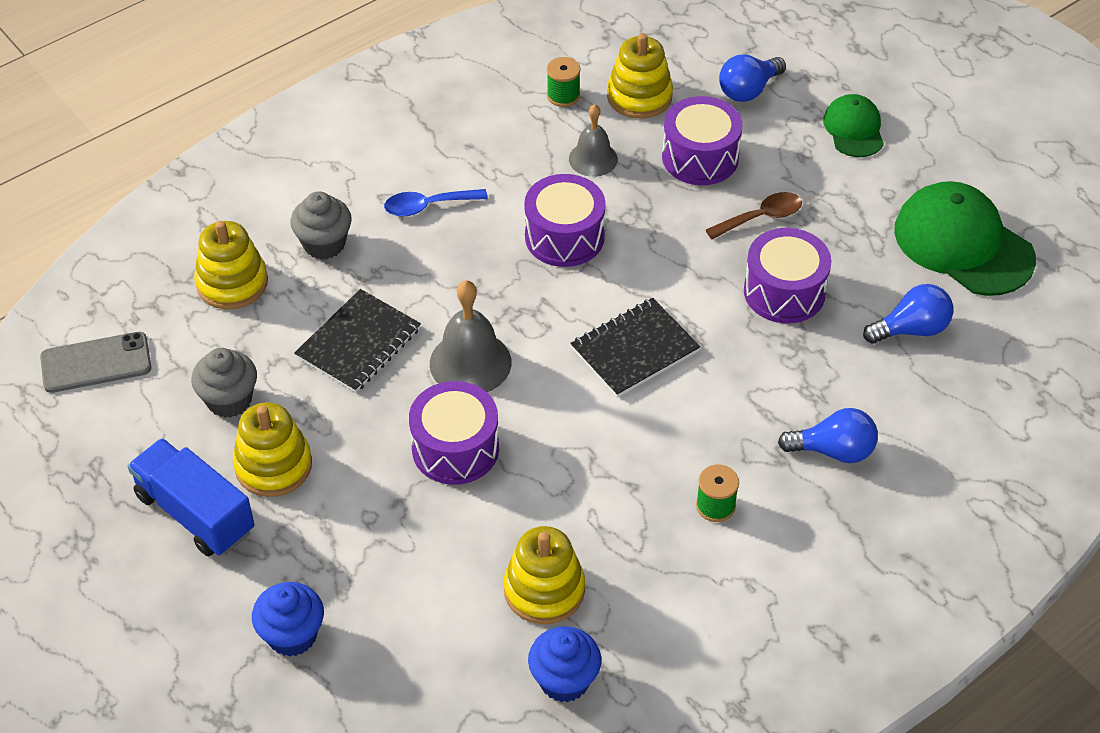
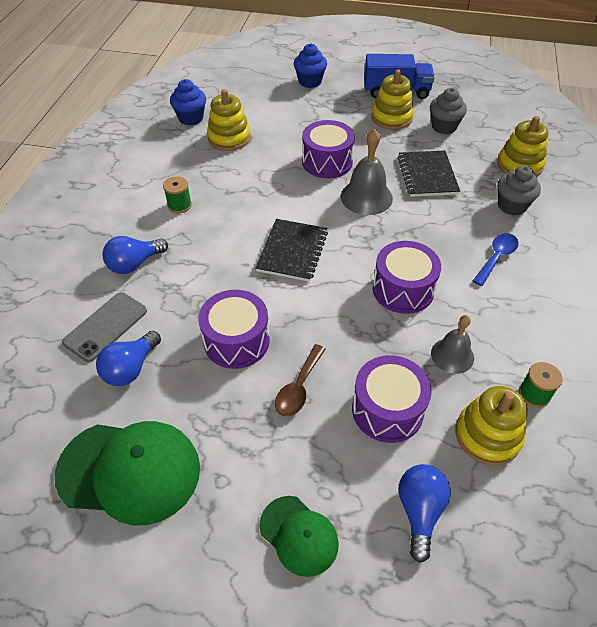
camera: 140 degrees right, 0 degrees up
(96, 363) = (514, 110): grey phone -> grey phone (106, 326)

